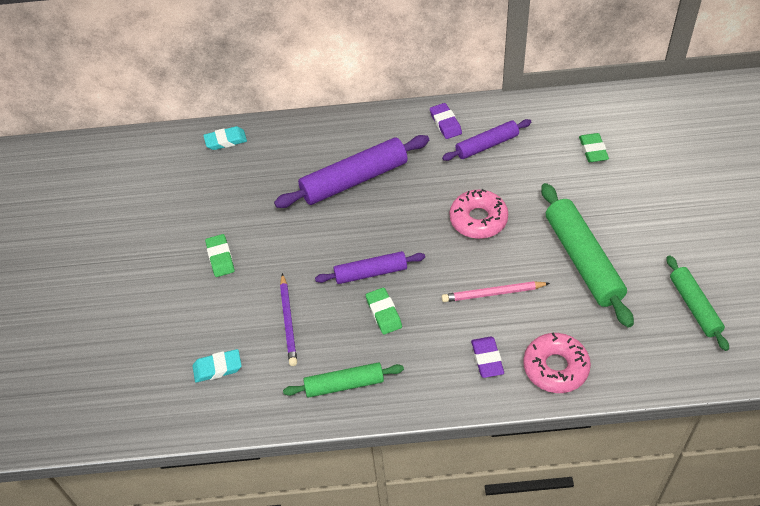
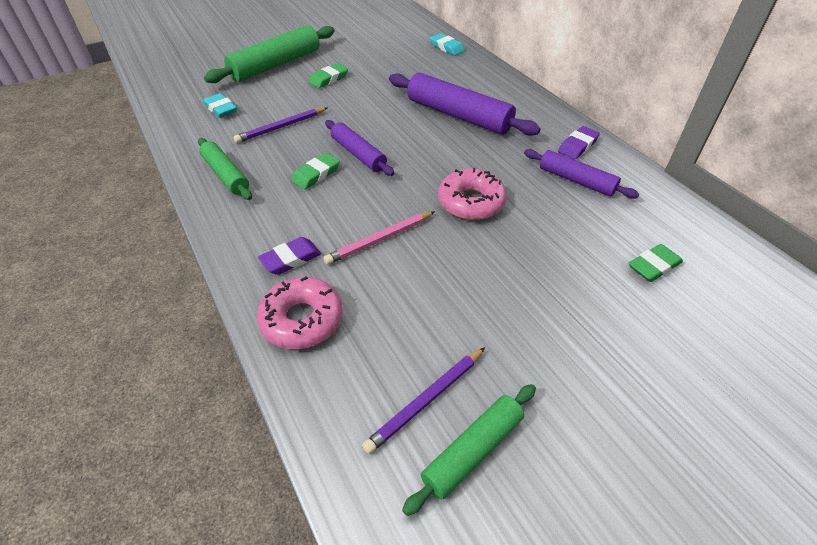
camera: 60 degrees right, 5 degrees down
(493, 293) = (379, 240): pink pencil -> pink pencil turned 90 degrees counterclockwise
(583, 260) = (474, 302): green rolling pin -> green rolling pin (276, 65)
(652, 317) = (426, 401): none -> purple pencil

